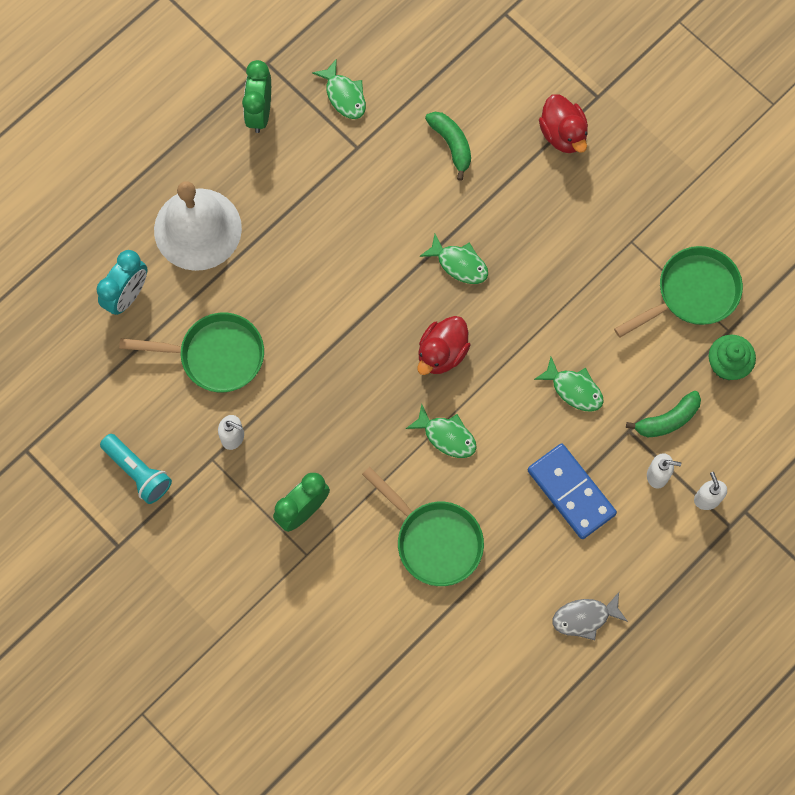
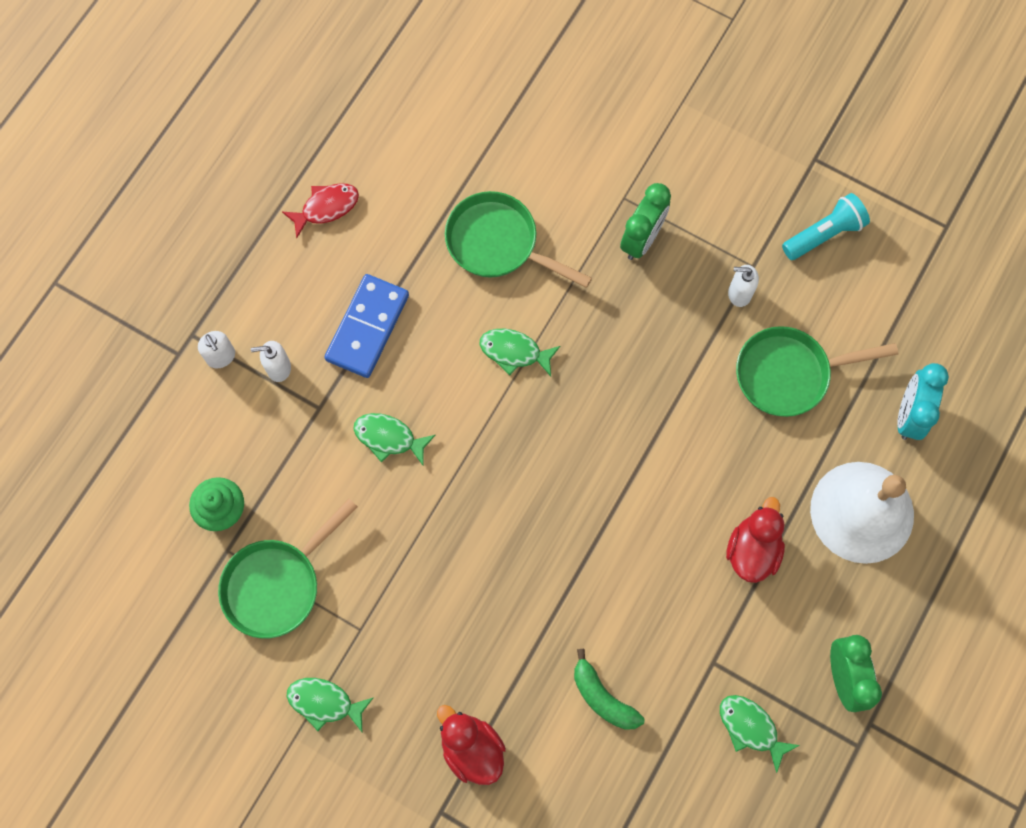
camera: 165 degrees right, 0 degrees up
(138, 472) = (824, 234): turquoise flashlight -> turquoise flashlight turned 120 degrees clockwise
(442, 353) = (544, 440): red duck -> red duck (752, 550)
(459, 264) = (553, 549): green fish -> green fish (325, 702)
(571, 492) = (367, 327): blue domino -> blue domino turned 75 degrees clockwise
(585, 617) = (326, 208): grey fish -> red fish
(667, 420) = (279, 430): green banana -> none

